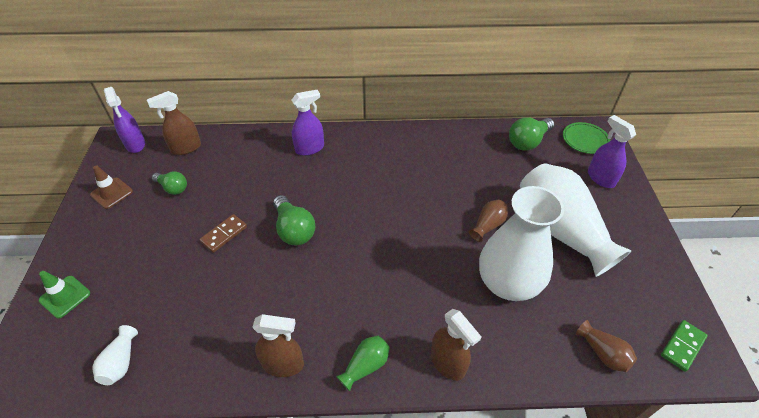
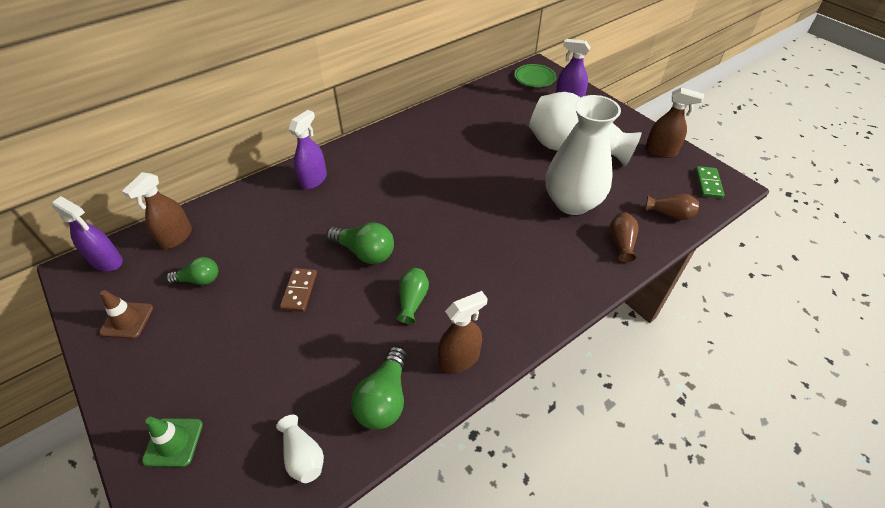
camera: 35 degrees left, 0 degrees up
(365, 366) = (525, 318): green vase -> green vase (412, 300)
(448, 363) = (581, 279): brown spray bottle -> brown spray bottle (660, 151)
(488, 225) = (521, 169): brown vase -> brown vase (621, 243)
(528, 142) = (495, 96): green light bulb -> green light bulb (384, 399)

